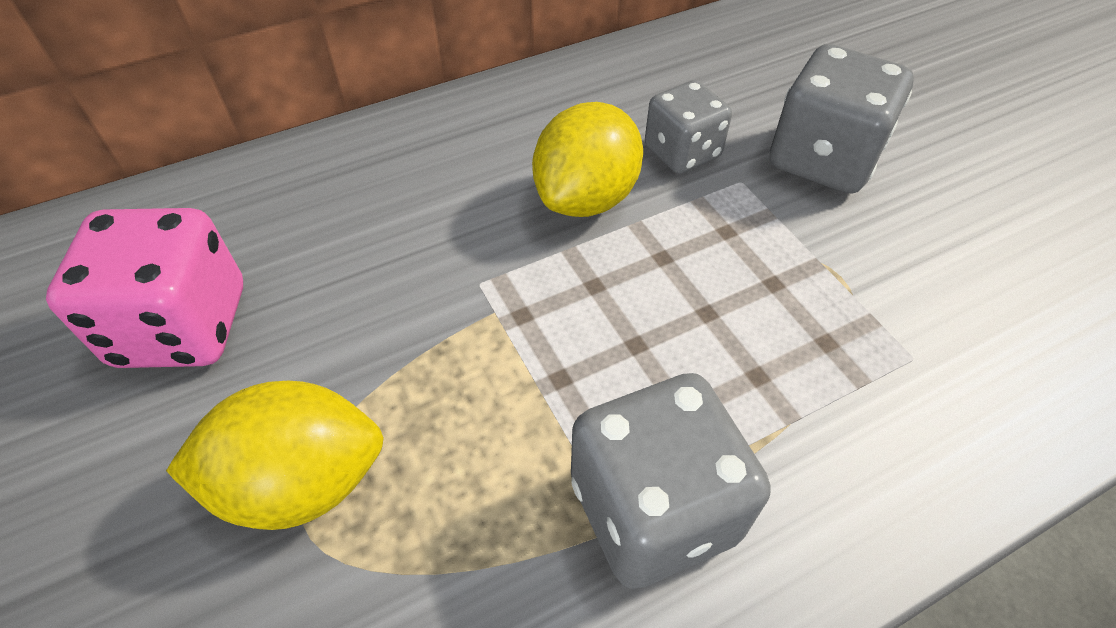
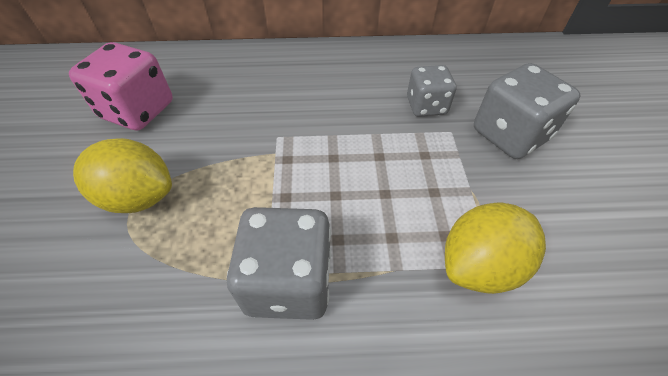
camera: 25 degrees right, 0 degrees up
(586, 198) = (358, 113): yellow lemon -> yellow lemon (480, 264)

